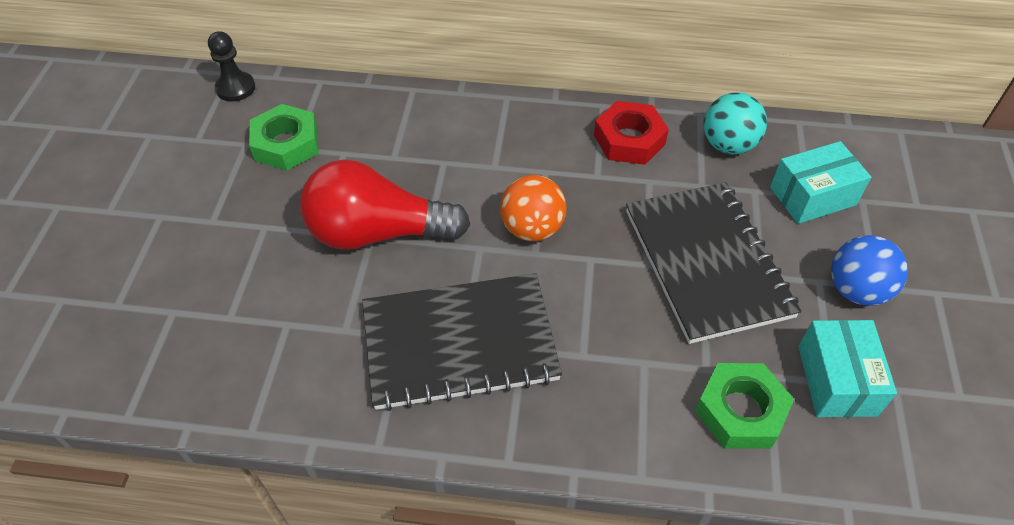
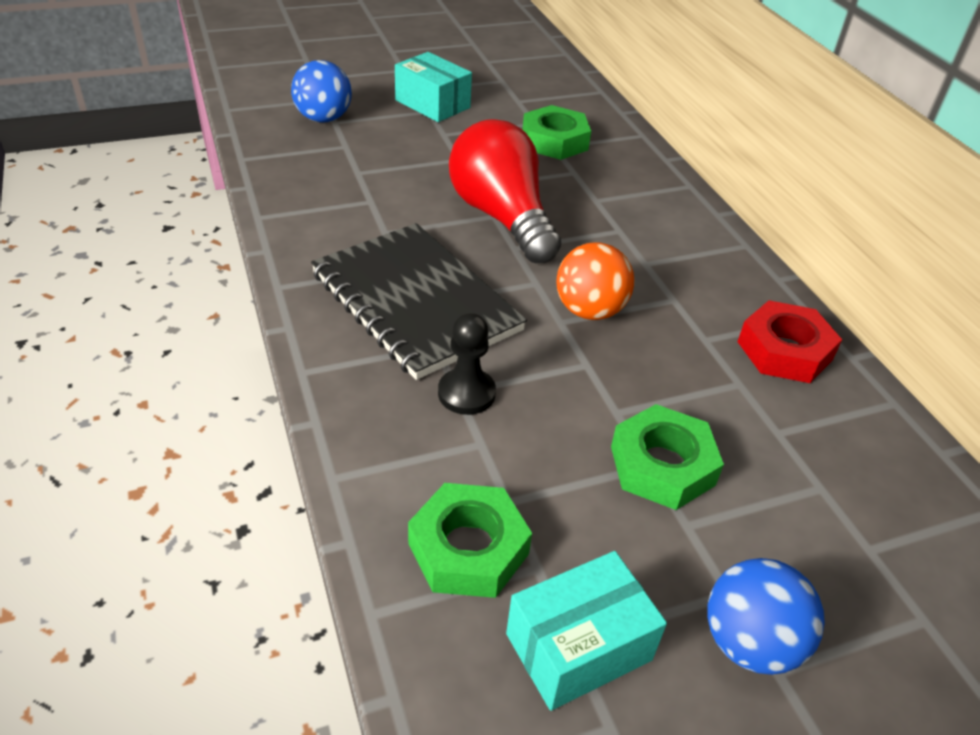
camera: 60 degrees right, 10 degrees down
(103, 314) = (323, 119): none -> blue ball
(235, 88) = (589, 99): black pawn -> black pawn (466, 393)
(707, 263) = (662, 465): black notebook -> green nut
(728, 145) = (870, 442): turquoise ball -> none
(812, 196) = (873, 554): turquoise box -> turquoise box (432, 104)

